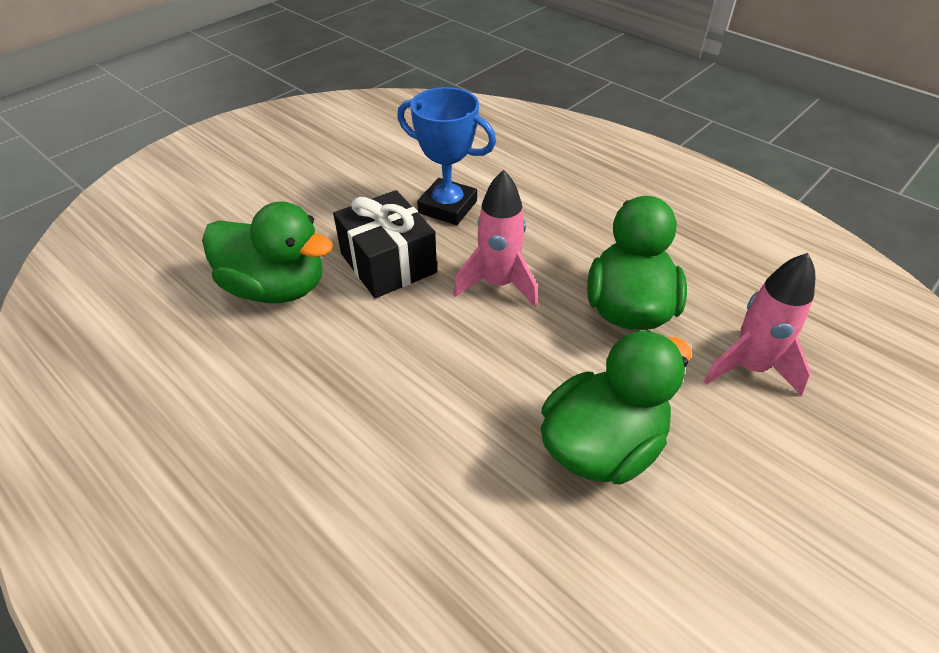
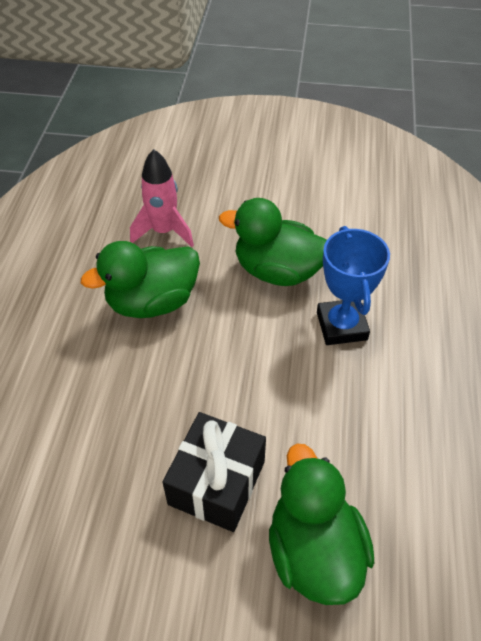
camera: 125 degrees left, 5 degrees up
(447, 207) = (104, 488): blue trophy -> blue trophy (341, 326)
(498, 284) = (183, 388): pink rocket -> none

